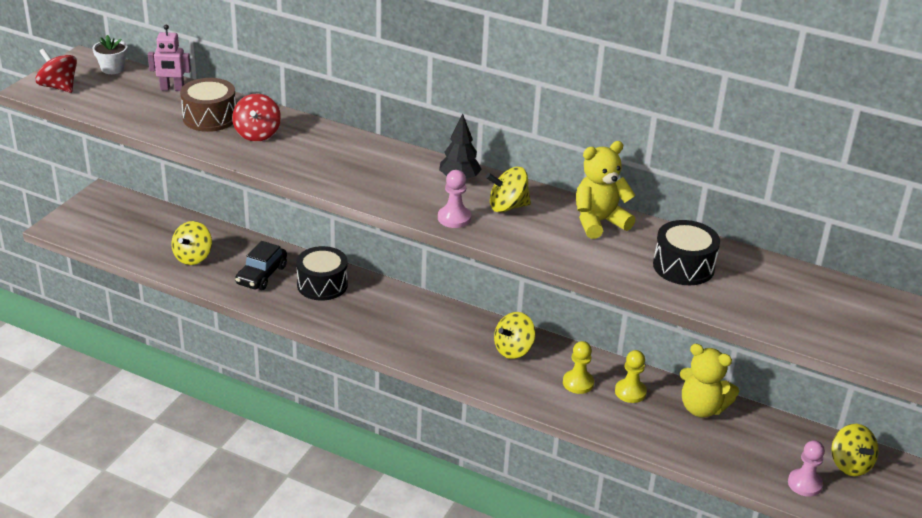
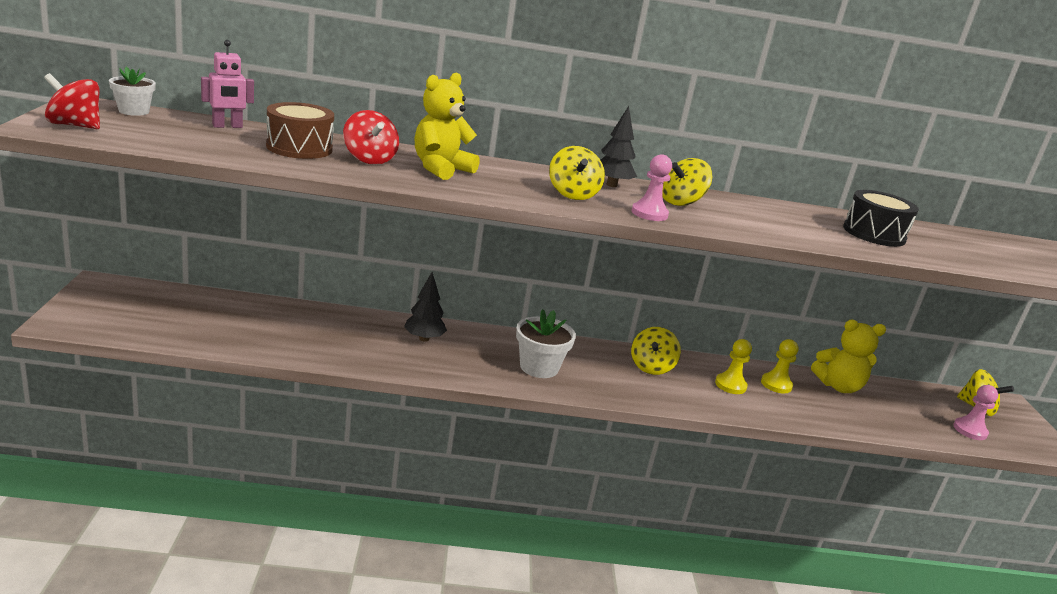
camera: 30 degrees left, 10 degrees down
(193, 257) = (260, 332): yellow spinning top -> yellow spinning top (572, 194)
(261, 275) = (352, 339): black car -> none
(322, 285) = (424, 338): black drum -> black tree
(402, 330) = (539, 367): none -> white flower pot
(599, 222) = (767, 208): yellow teddy bear -> yellow teddy bear (441, 169)

